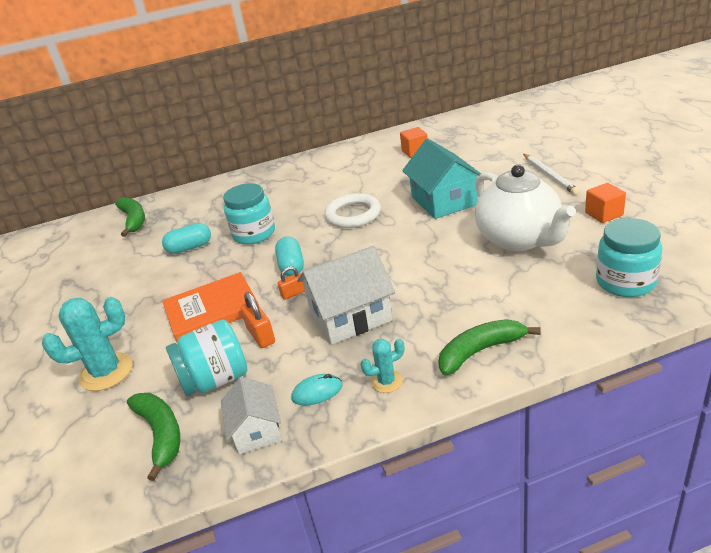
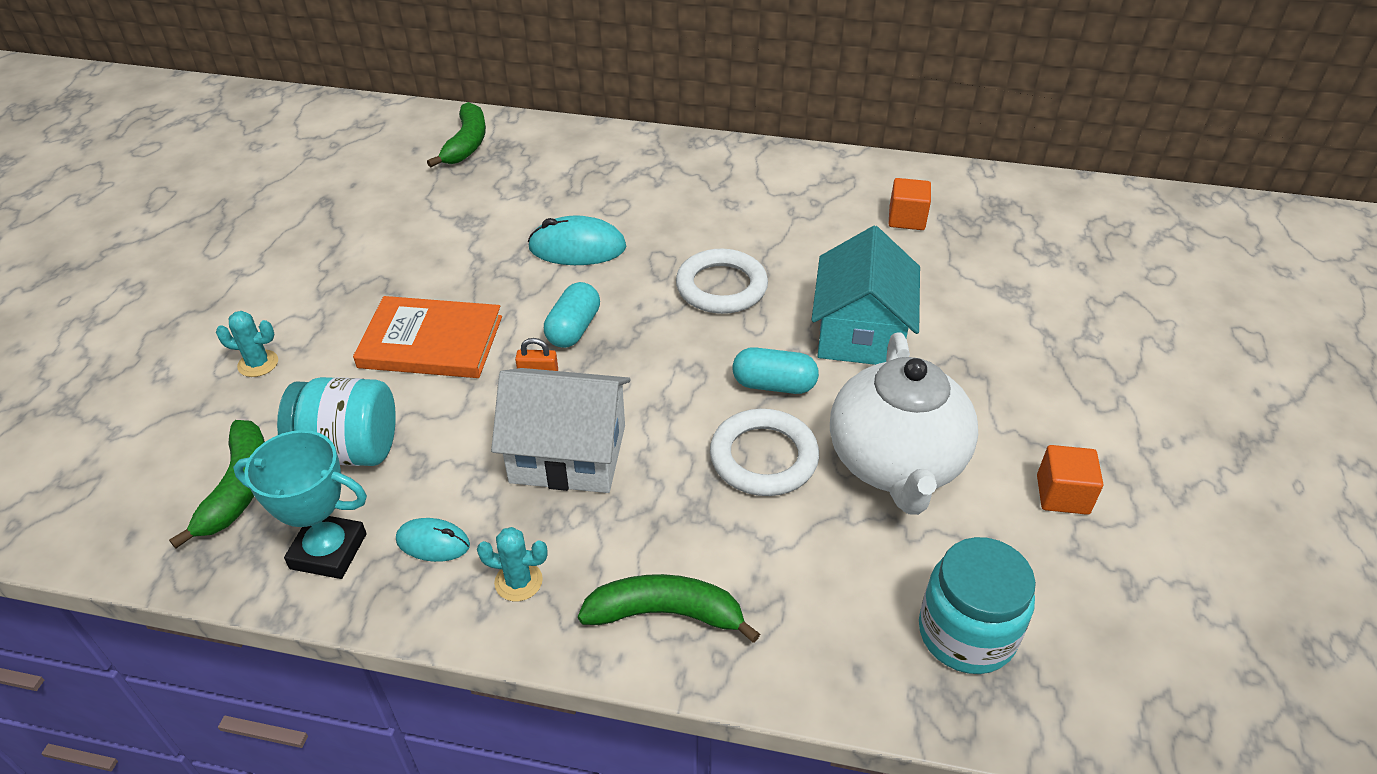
camera: 25 degrees right, 10 degrees up
(106, 372) = (258, 364): turquoise cactus -> turquoise cactus, size x0.54
(190, 248) = (489, 227): turquoise capsule -> turquoise capsule (774, 385)
(254, 234) = (577, 248): turquoise jar -> turquoise mouse
(256, 430) = (328, 551): white house -> turquoise trophy
(261, 335) = (448, 416): orange padlock -> none
(454, 267) = (763, 457): none -> white ring
(549, 176) = (1055, 375): white pencil -> none

